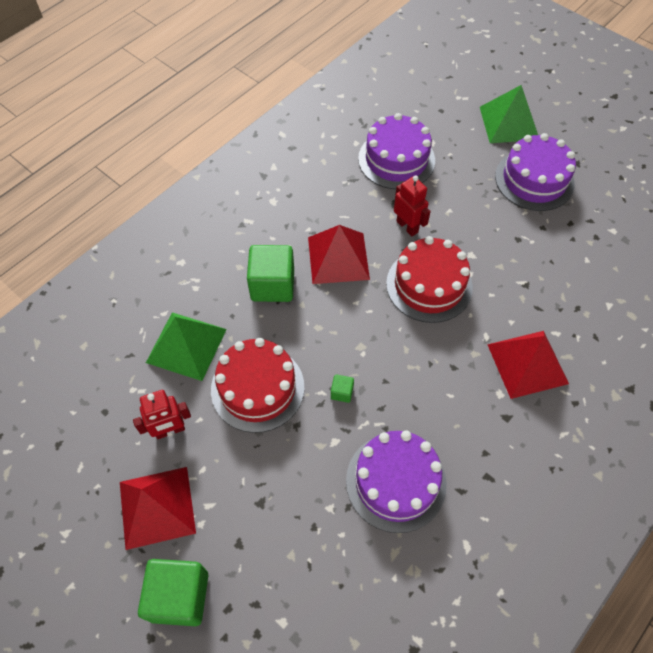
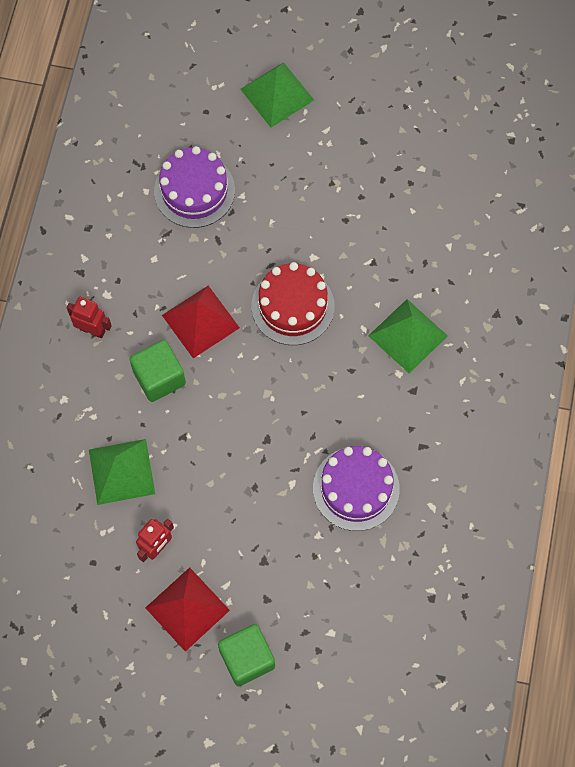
camera: 30 degrees left, 10 degrees up
(257, 388) = (204, 474): red cake -> none
(342, 392) = (274, 441): green cube -> none
(407, 226) = (243, 258): red robot -> red robot (92, 330)
(527, 363) = (408, 335): red pyramid -> green pyramid
(534, 180) = (330, 149): purple cake -> none

